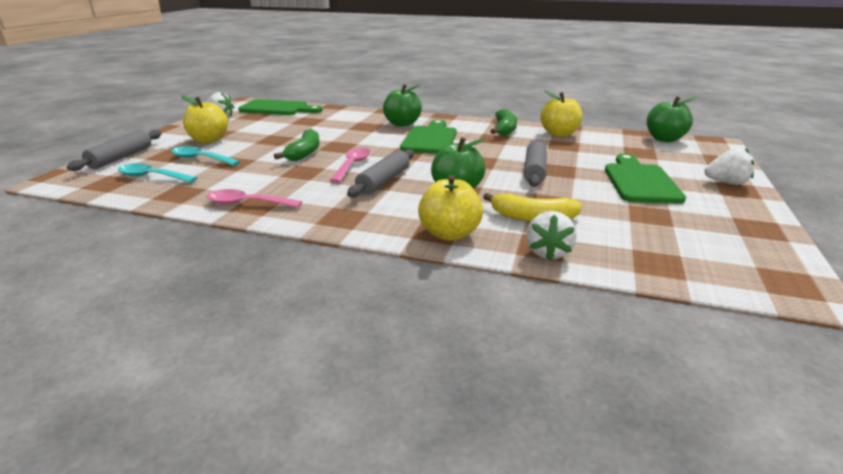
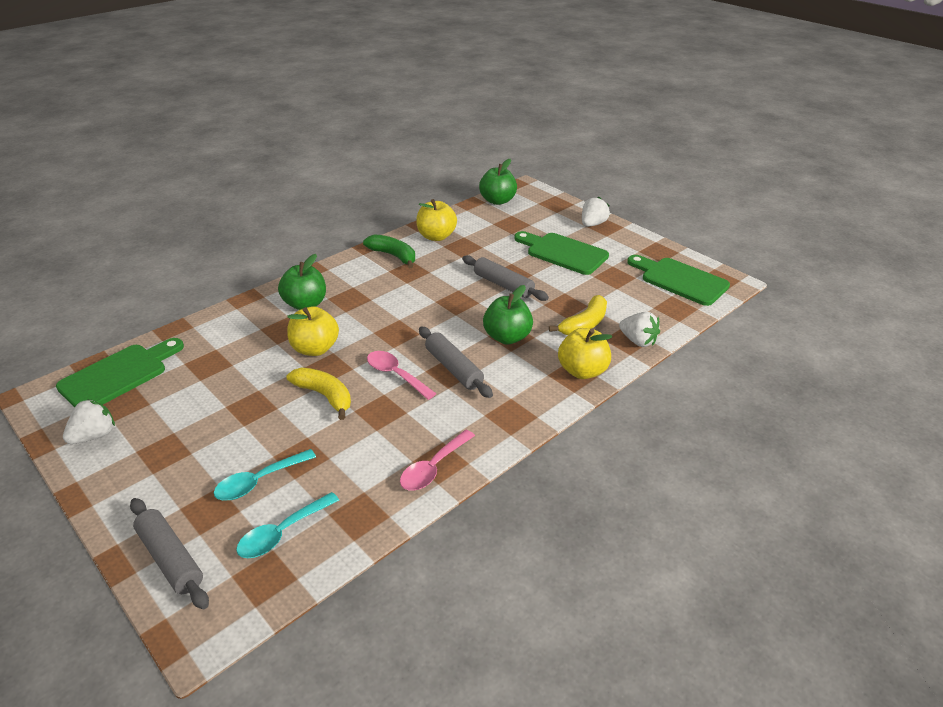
camera: 60 degrees left, 10 degrees up
(208, 140) = (187, 463): yellow apple -> yellow apple (315, 349)
(304, 153) = (324, 396): green banana -> yellow banana
(430, 139) = (372, 305): green cutting board -> green cutting board (680, 280)

